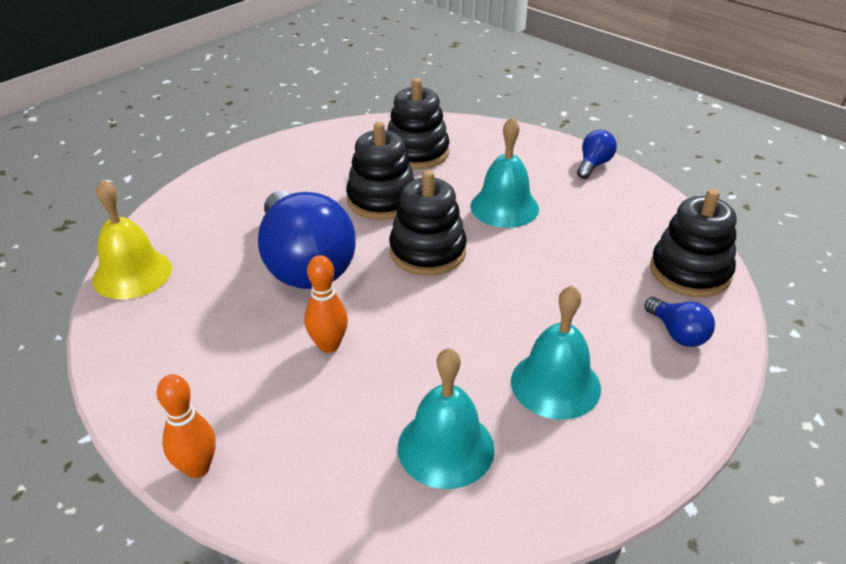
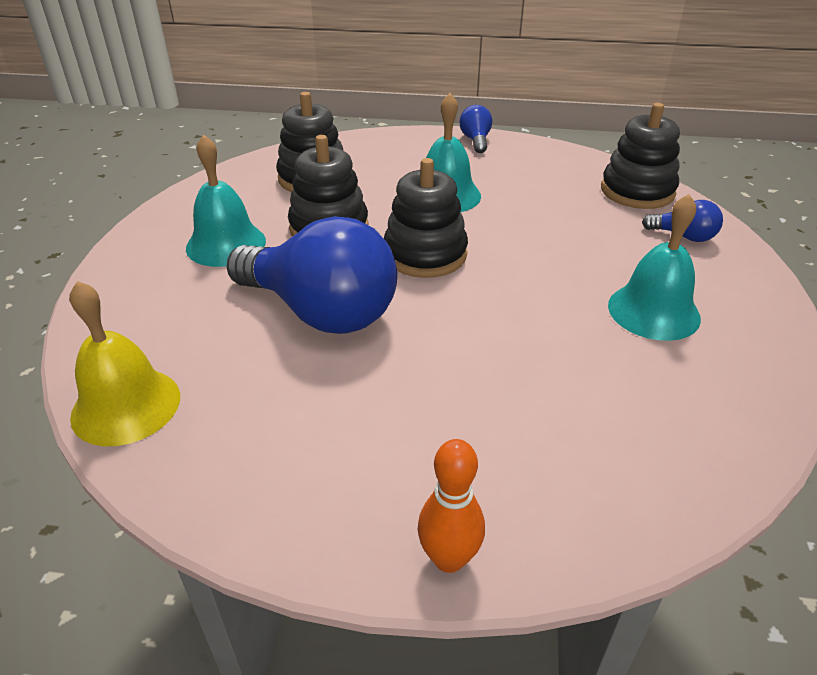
camera: 35 degrees left, 0 degrees up
(329, 345) = (435, 372): orange bowling pin -> none
(445, 447) = (640, 404): turquoise bell -> turquoise bell (226, 244)

